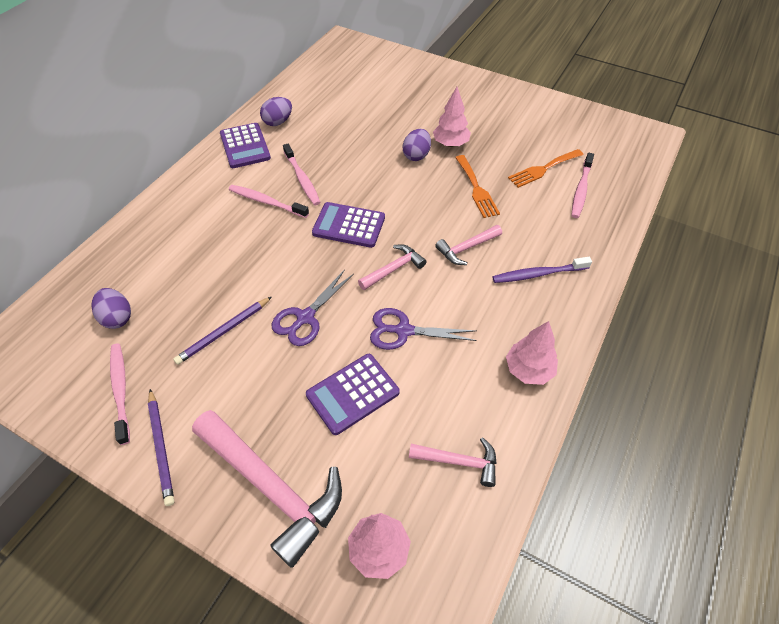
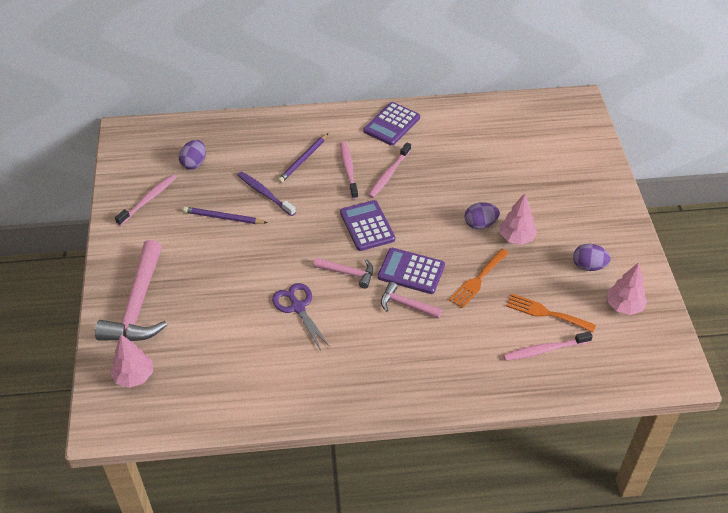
camera: 55 degrees right, 5 degrees down
(161, 447) = (127, 241): purple pencil -> purple pencil (303, 159)
(278, 122) = (435, 125): purple egg -> purple egg (588, 266)
(305, 318) = (266, 250): purple scissors -> none
(352, 393) = (227, 307): purple calculator -> purple calculator (411, 271)
(459, 461) = (218, 388): pink hammer -> none
(528, 370) = (320, 394): pink tree -> pink tree (623, 306)
(538, 274) = (418, 361): purple toothbrush -> purple toothbrush (264, 193)

